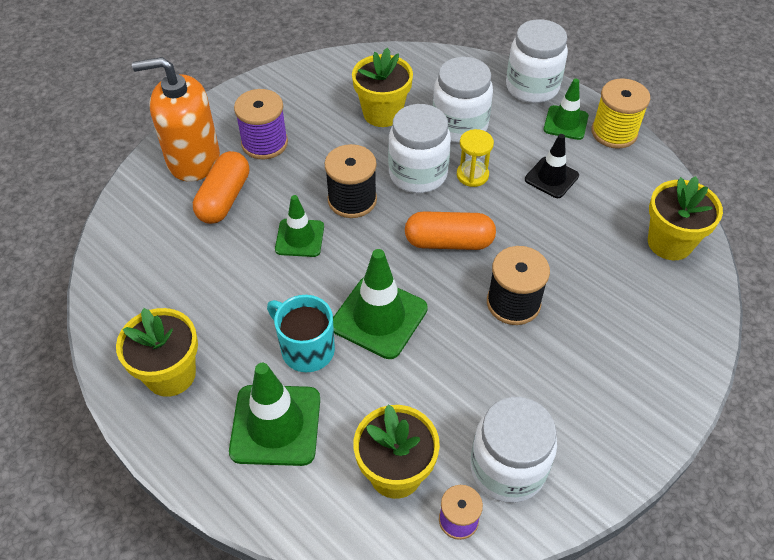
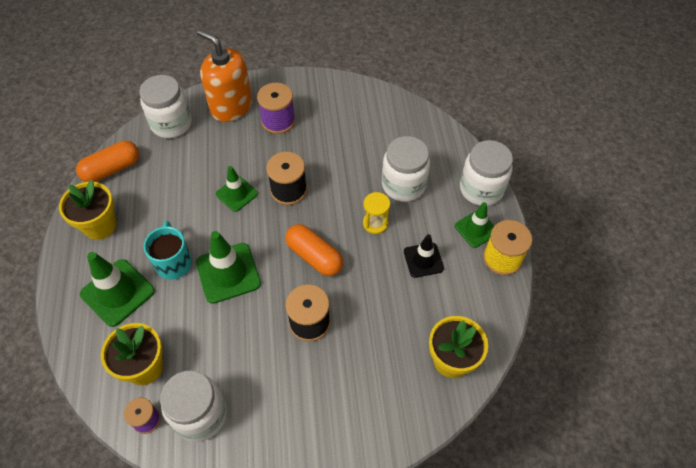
camera: 40 degrees right, 5 degrees up
(224, 198) = (223, 142): orange capsule -> orange capsule (112, 169)
(382, 113) = (365, 145): yellow flower pot -> none
(418, 174) = (343, 200): white jar -> white jar (171, 124)

